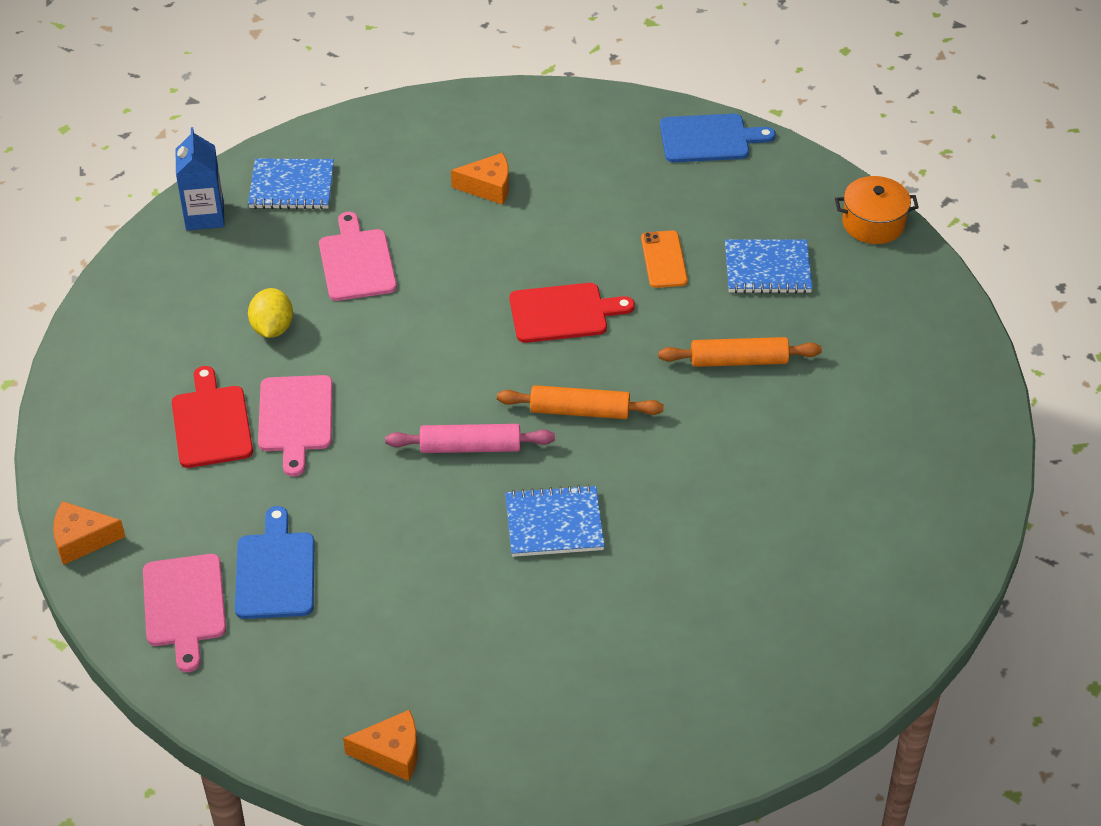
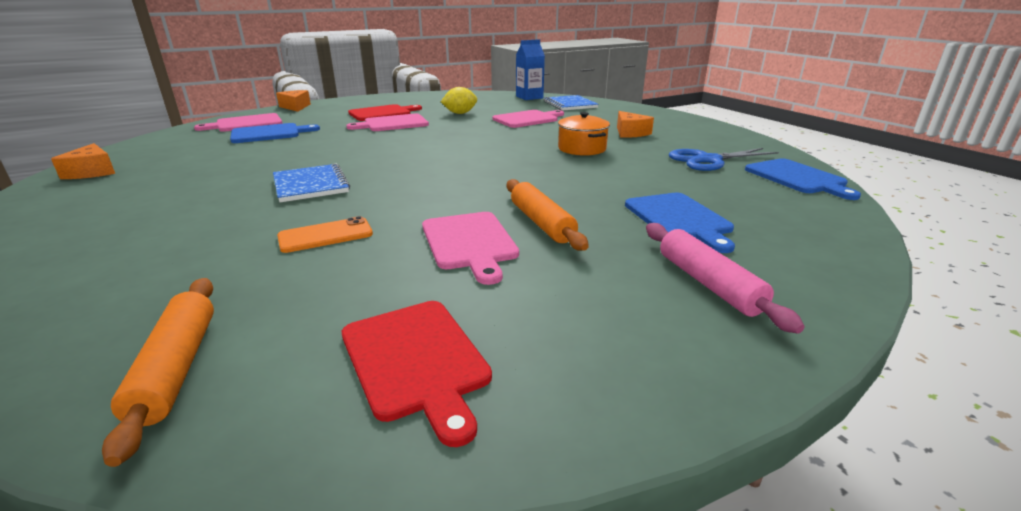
camera: 70 degrees right, 20 degrees down
(470, 447) = (384, 156): pink rolling pin -> pink rolling pin (708, 283)
(563, 313) = (536, 162): red cutting board -> red cutting board (416, 361)
(579, 411) = (436, 178): orange rolling pin -> orange rolling pin (177, 368)
(627, 172) = (709, 160): none -> blue scissors
(664, 260) = (632, 181): orange phone -> orange phone (325, 235)
(760, 418) = (469, 243): none -> pink cutting board
(767, 269) = (679, 219): blue notebook -> blue cutting board
(873, 223) = (835, 262): orange pot -> orange pot (582, 149)

